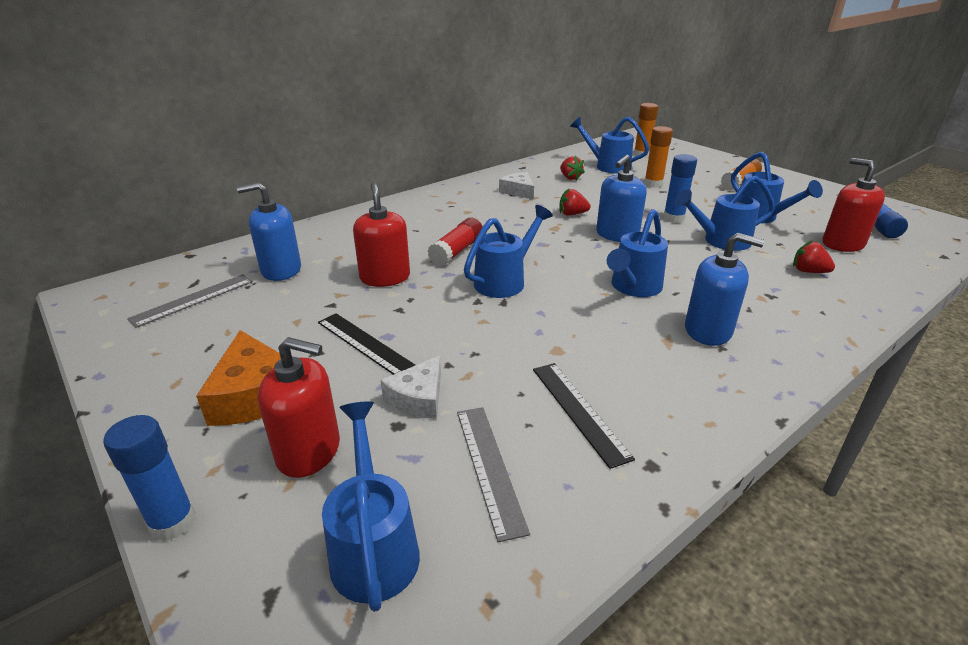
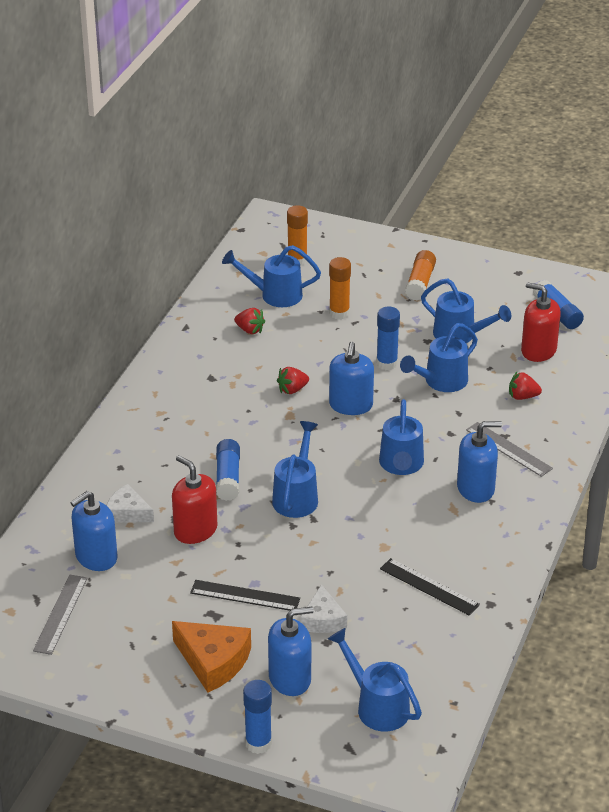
camera: 30 degrees left, 5 degrees up
(309, 451) = (290, 679): red soap dispenser -> blue soap dispenser
(457, 251) = (228, 477): red glue stick -> blue glue stick
(489, 467) = (402, 643): grey ruler -> grey ruler (508, 449)
(518, 191) = (214, 372): white cheese -> white cheese (127, 512)

